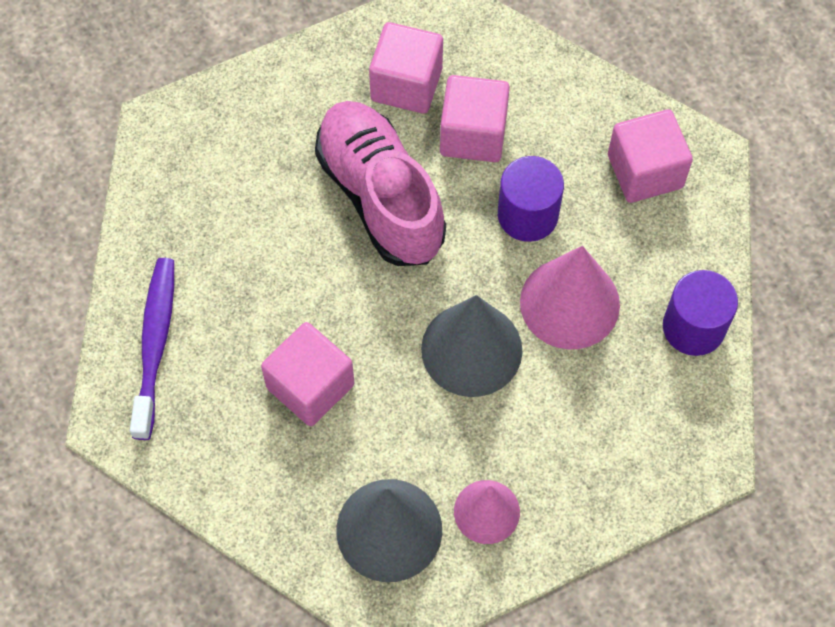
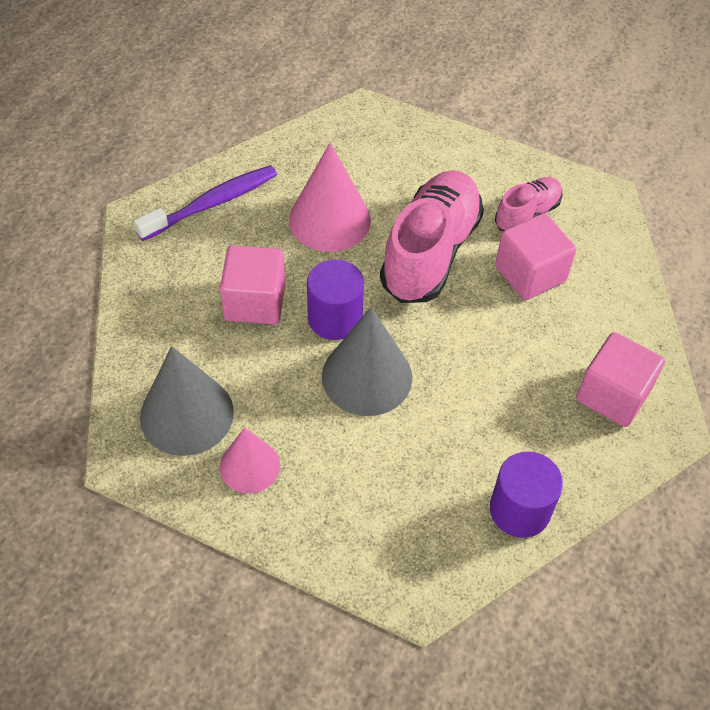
camera: 50 degrees right, 10 degrees down
(406, 84) = (527, 214): pink cube -> pink shoe
(527, 215) = (502, 344): purple cylinder -> purple cylinder (335, 318)
(569, 303) = (460, 414): pink cone -> pink cone (329, 219)

